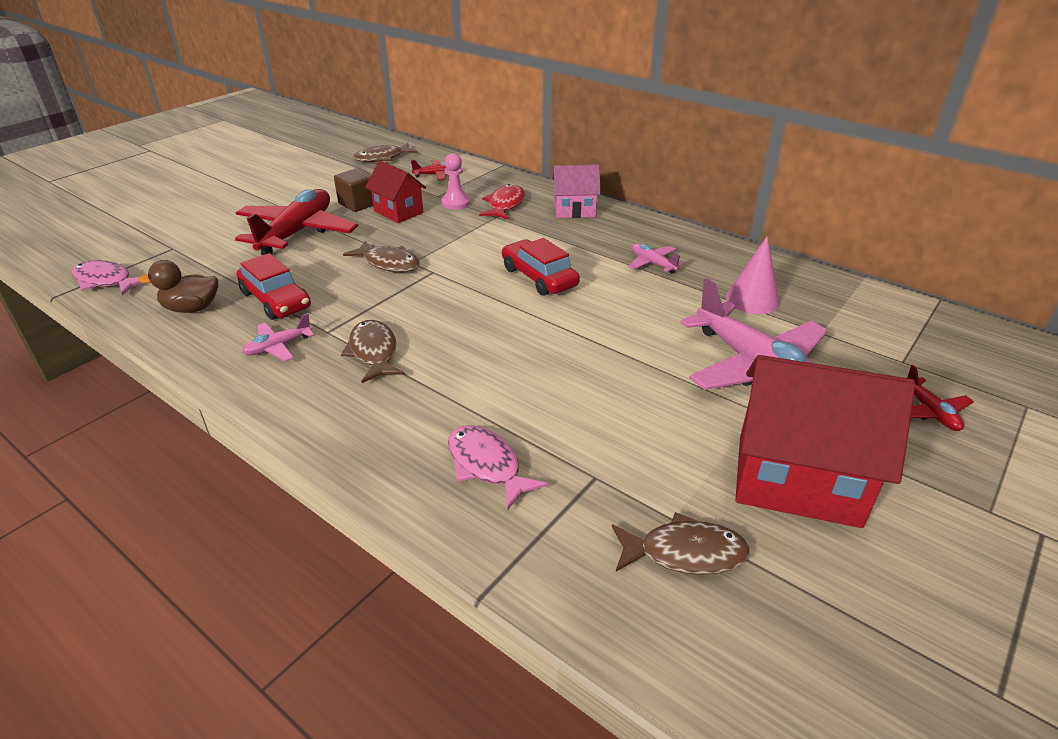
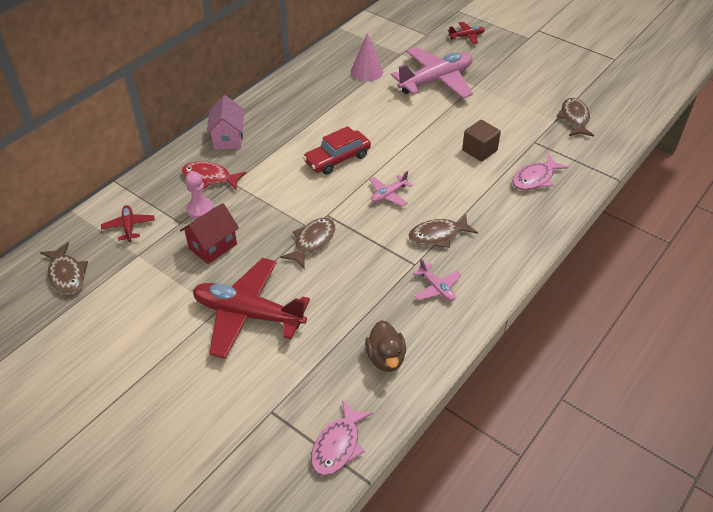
camera: 90 degrees left, 10 degrees up
(276, 300) = (371, 304): red car -> none
(358, 204) = (188, 278): brown cube -> brown cube (479, 150)
(652, 264) = (320, 106): pink plane -> pink plane (389, 194)
(797, 480) = (522, 82): red house -> none

